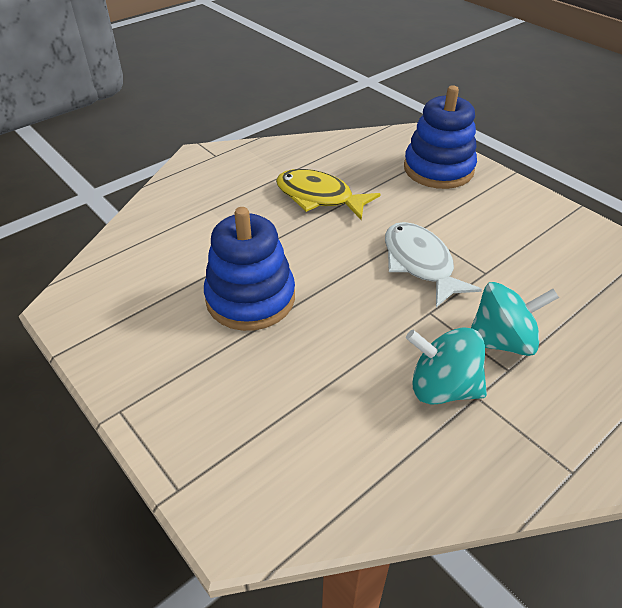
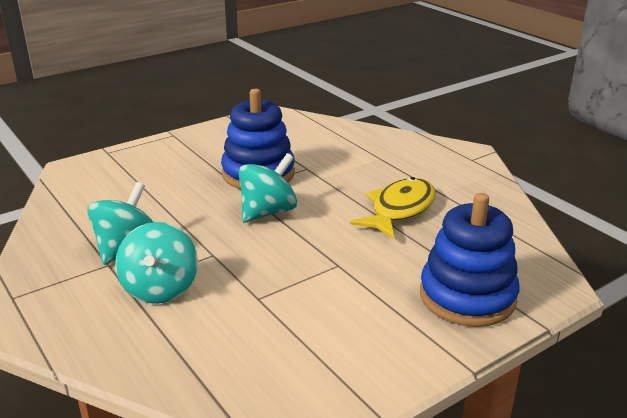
camera: 95 degrees right, 15 degrees down
(339, 281) = (268, 212): none -> turquoise spinning top
(420, 263) = (282, 258): white fish -> none

